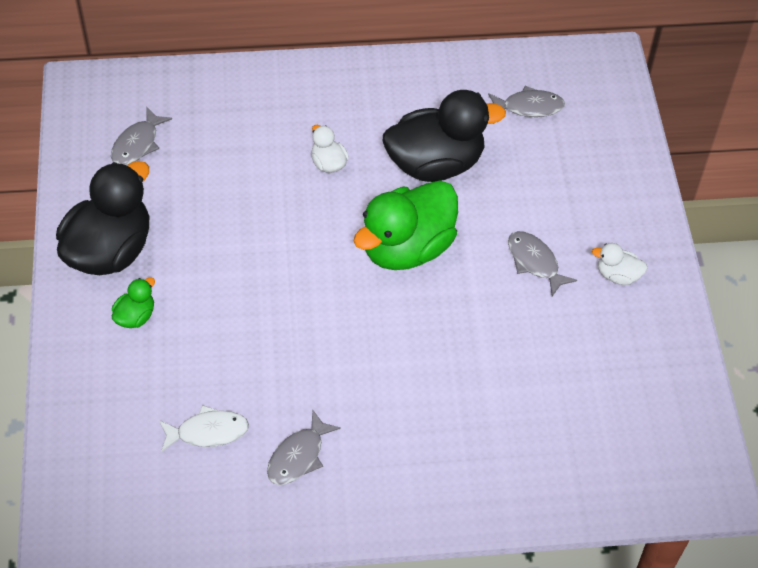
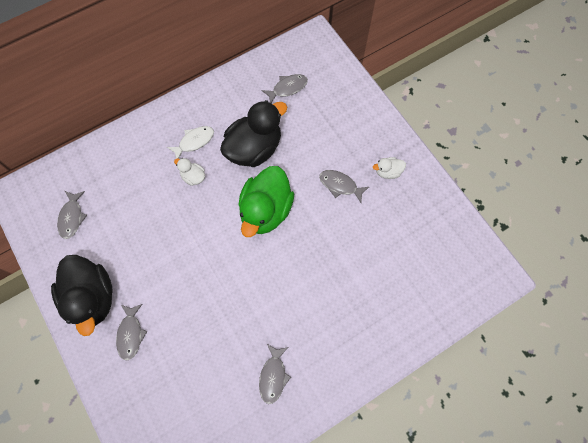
camera: 25 degrees left, 15 degrees up
(110, 251) = (92, 298): black duck -> black duck turned 150 degrees clockwise
(135, 316) = (131, 334): green duck -> grey fish
(208, 432) = (213, 388): white fish -> white fish (194, 142)

